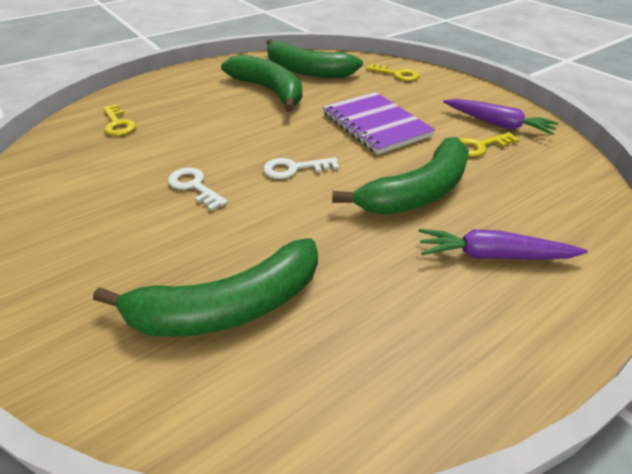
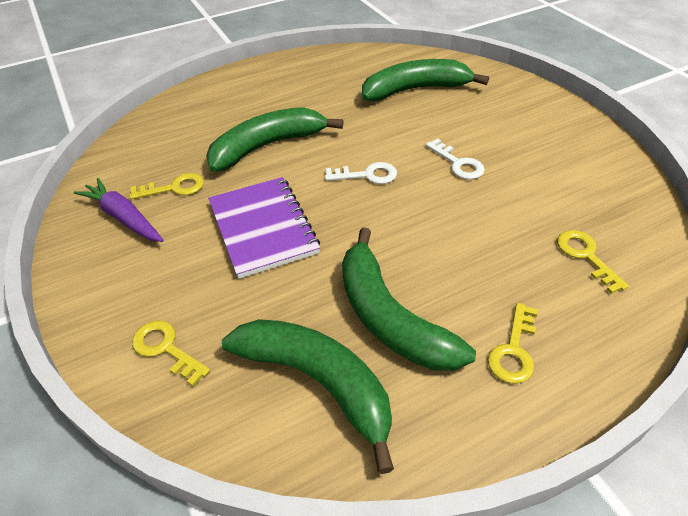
camera: 170 degrees left, 5 degrees up
(197, 84) = (513, 350): none -> yellow key
(493, 255) = (247, 103): purple carrot -> none

